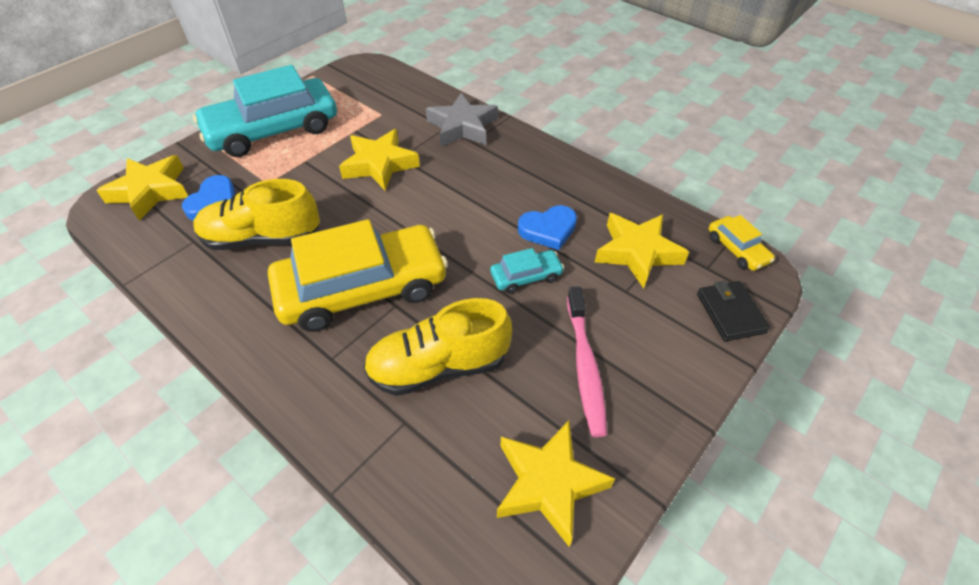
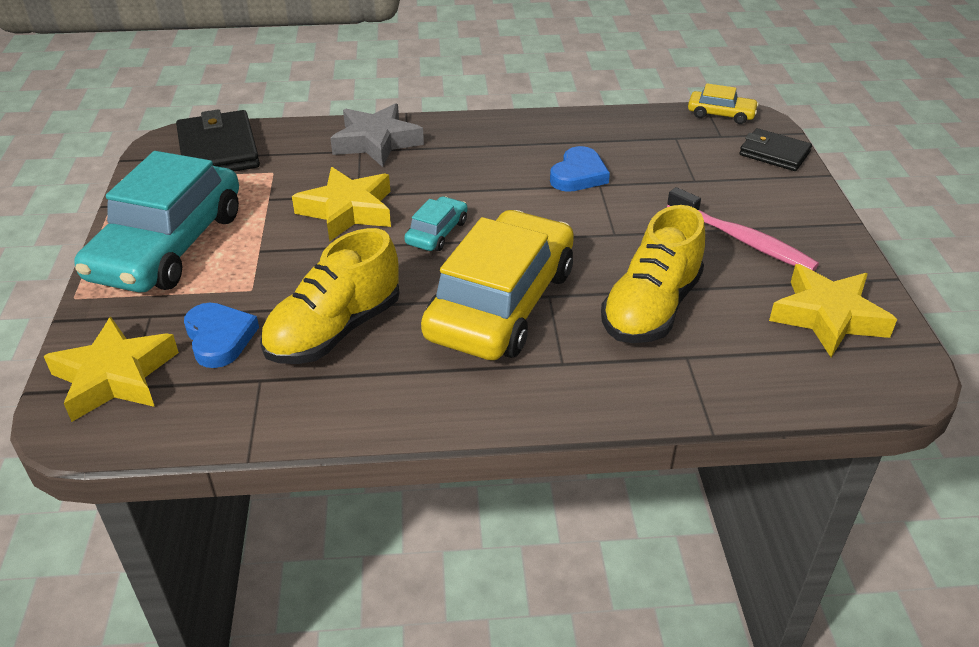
camera: 45 degrees left, 10 degrees down
(377, 83) = (218, 150): none -> black wallet
(526, 276) = (614, 214): turquoise car -> turquoise car (437, 232)
(637, 252) = (664, 153): yellow star -> none

